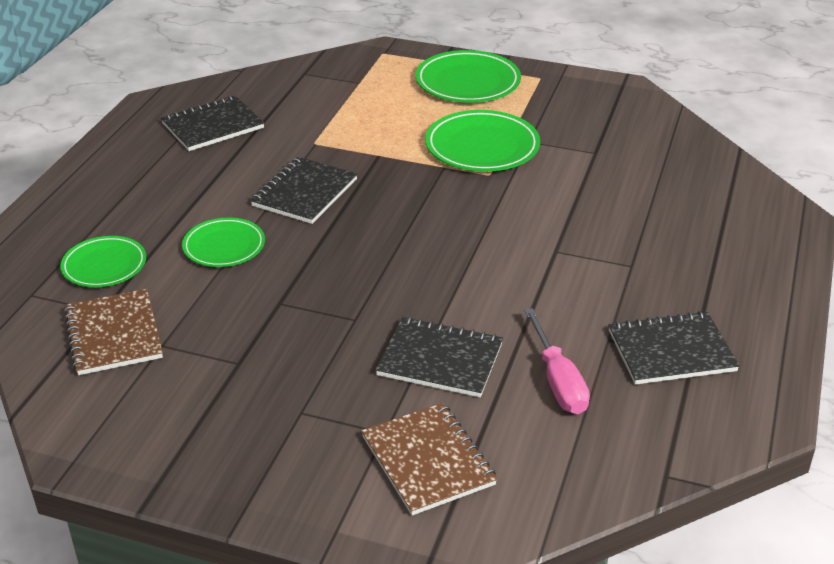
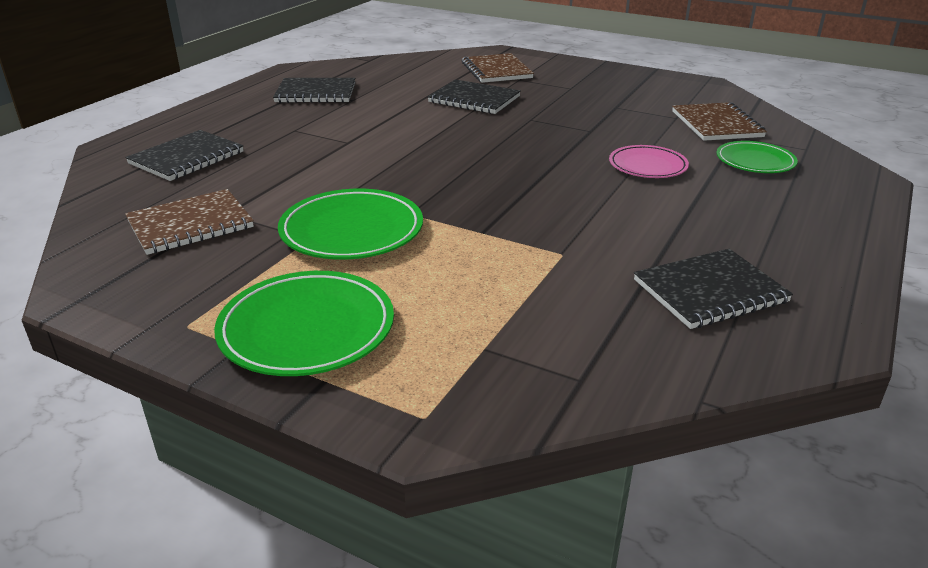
camera: 170 degrees left, 5 degrees down
(224, 246) = (647, 166): green plate -> pink plate
(304, 193) = (572, 201): black notebook -> black notebook (187, 158)
(558, 381) = (401, 88): pink screwdriver -> none
(612, 140) = (190, 224): none -> brown notebook

